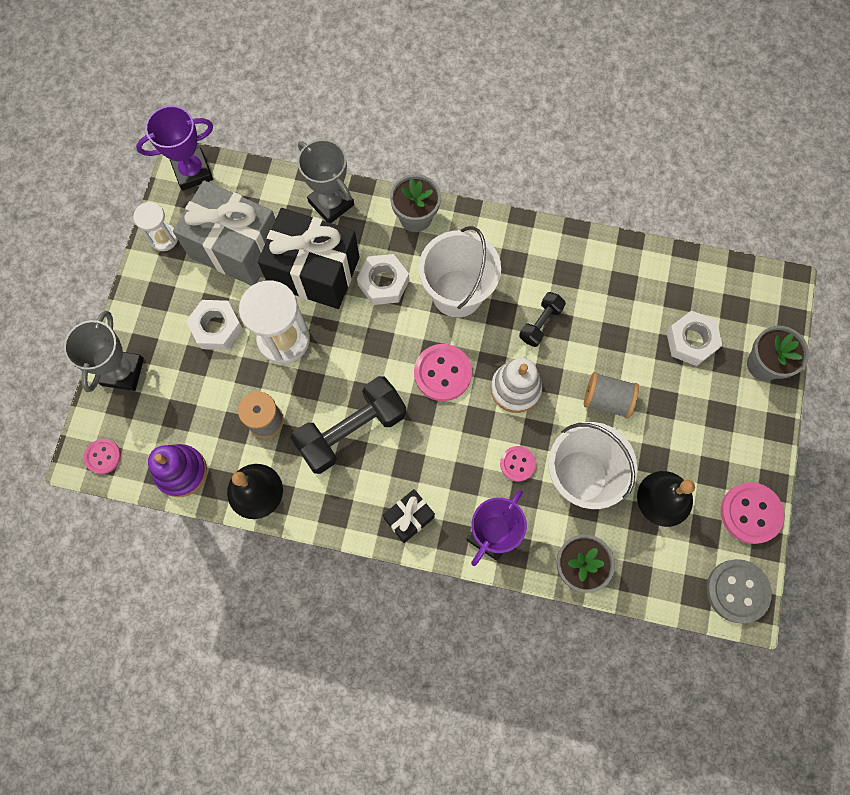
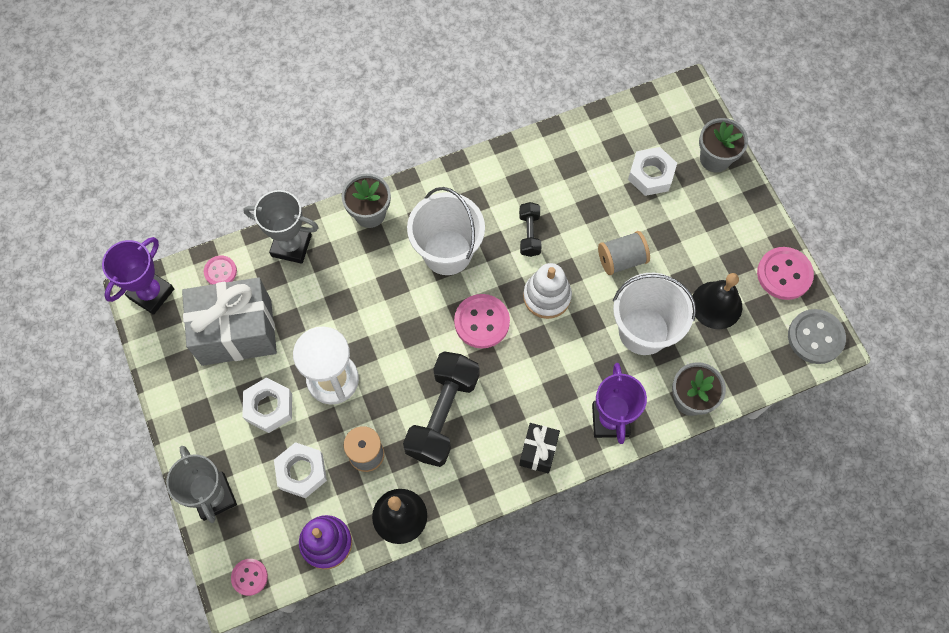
camera: 35 degrees left, 5 degrees down
(163, 238) = (167, 364): white hourglass -> none
(314, 271) = (318, 309): black gift -> none
(383, 283) = (382, 282): white nut -> white nut (301, 472)
(517, 464) = (590, 353): pink button -> pink button (220, 271)

